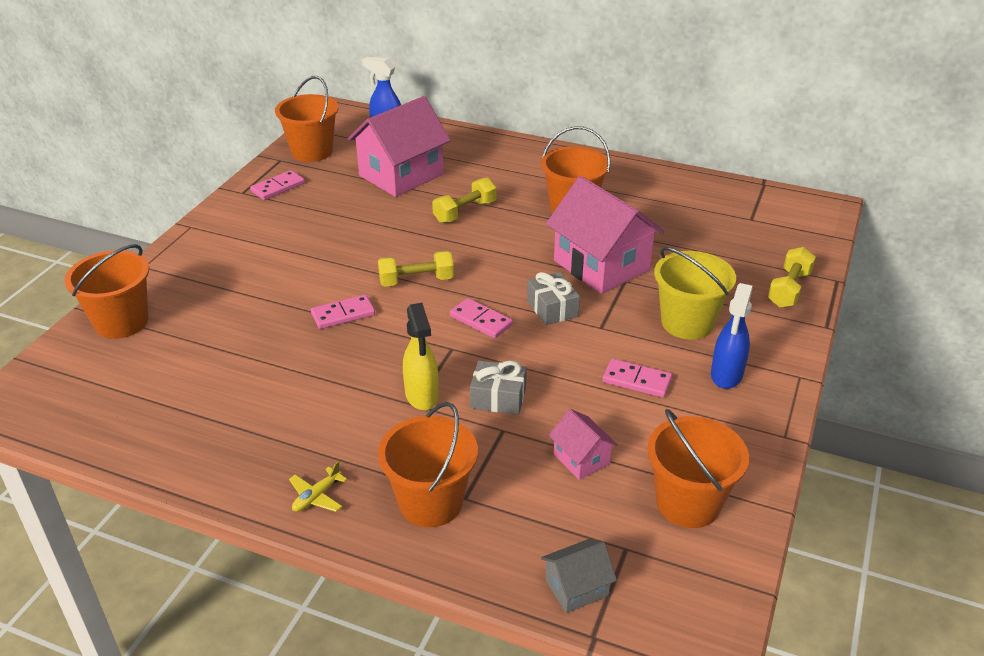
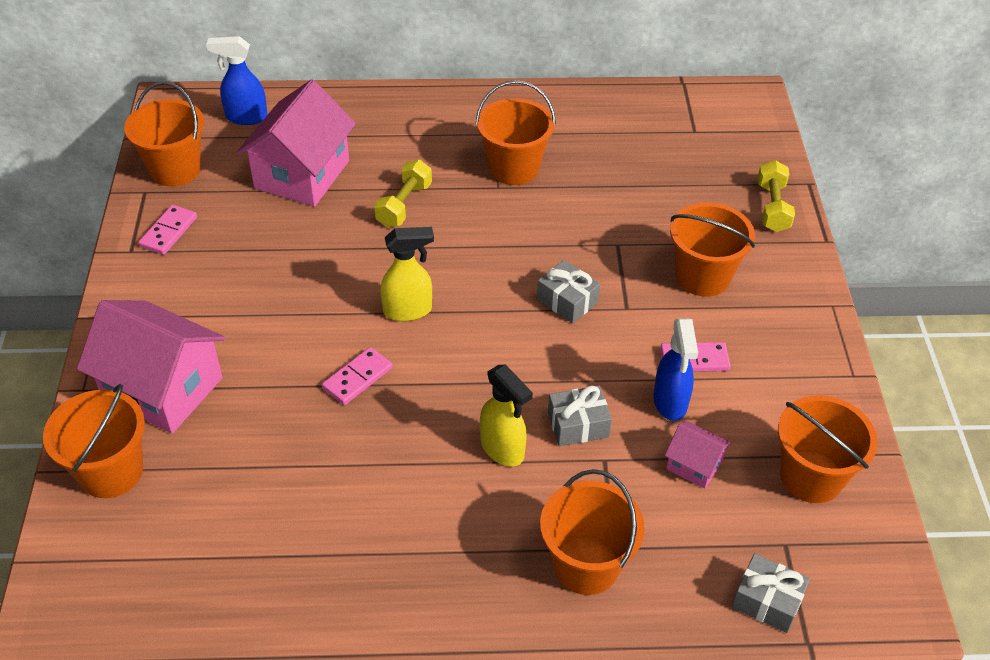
camera: 25 degrees left, 10 degrees up
(317, 496) = (473, 602): yellow plane -> none
(416, 281) = (408, 310): yellow dumbbell -> yellow spray bottle
(481, 320) = (505, 339): pink domino -> none
(576, 588) = (767, 601): grey house -> grey gift
(601, 265) = (584, 232): pink house -> pink house (163, 388)
(687, 323) = (703, 276): yellow bucket -> orange bucket
(726, 375) = (769, 326): blue spray bottle -> blue spray bottle (670, 402)

